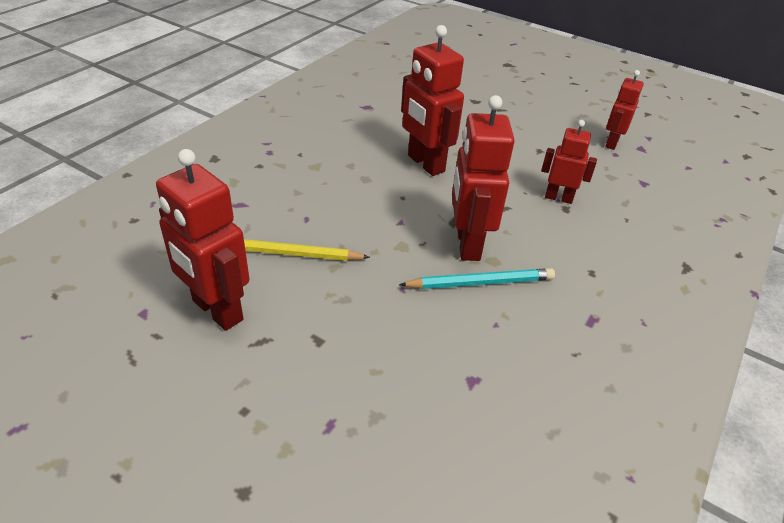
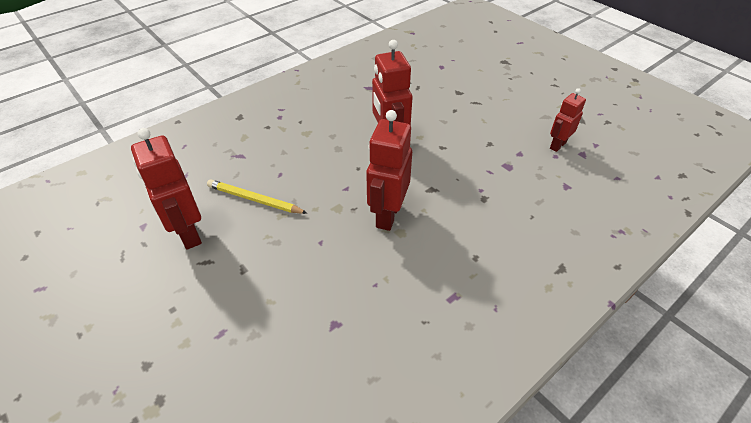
camera: 20 degrees right, 5 degrees up
(480, 283) = (381, 248): turquoise pencil -> none
(558, 198) = (483, 188): red robot -> none

